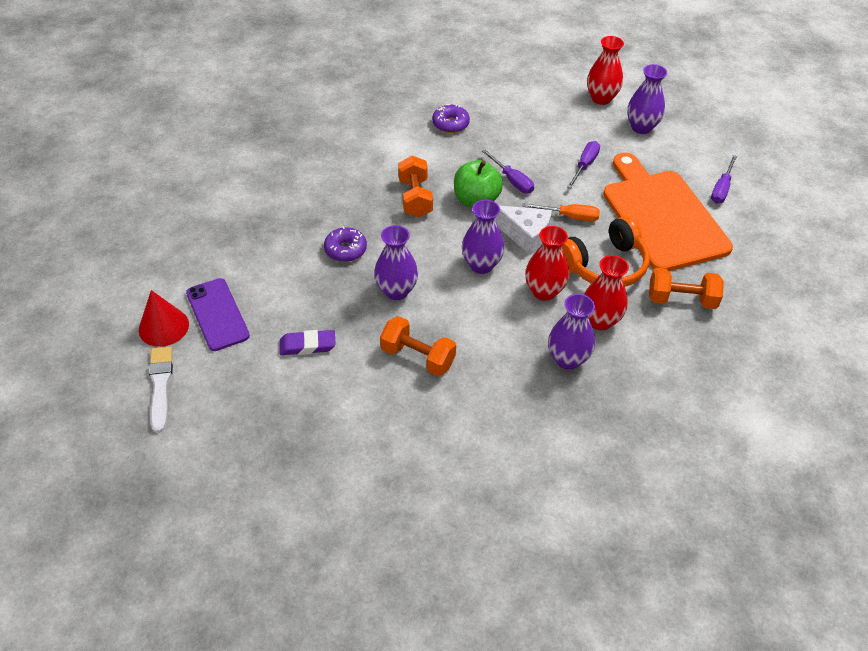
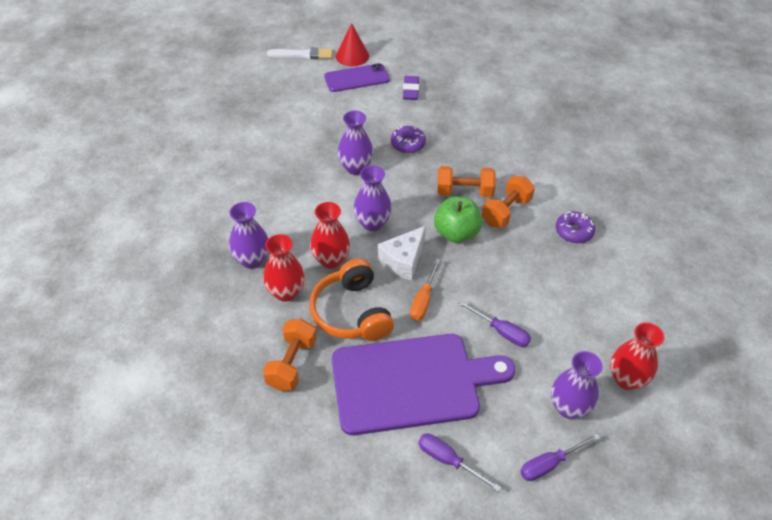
camera: 100 degrees right, 0 degrees up
(307, 345) = (315, 117): purple eraser -> purple eraser (410, 90)
(418, 357) = (285, 172): orange dumbbell -> orange dumbbell (506, 212)
(512, 180) = (482, 265): purple screwdriver -> purple screwdriver (549, 464)
(662, 216) = (411, 382): orange cutting board -> purple cutting board

